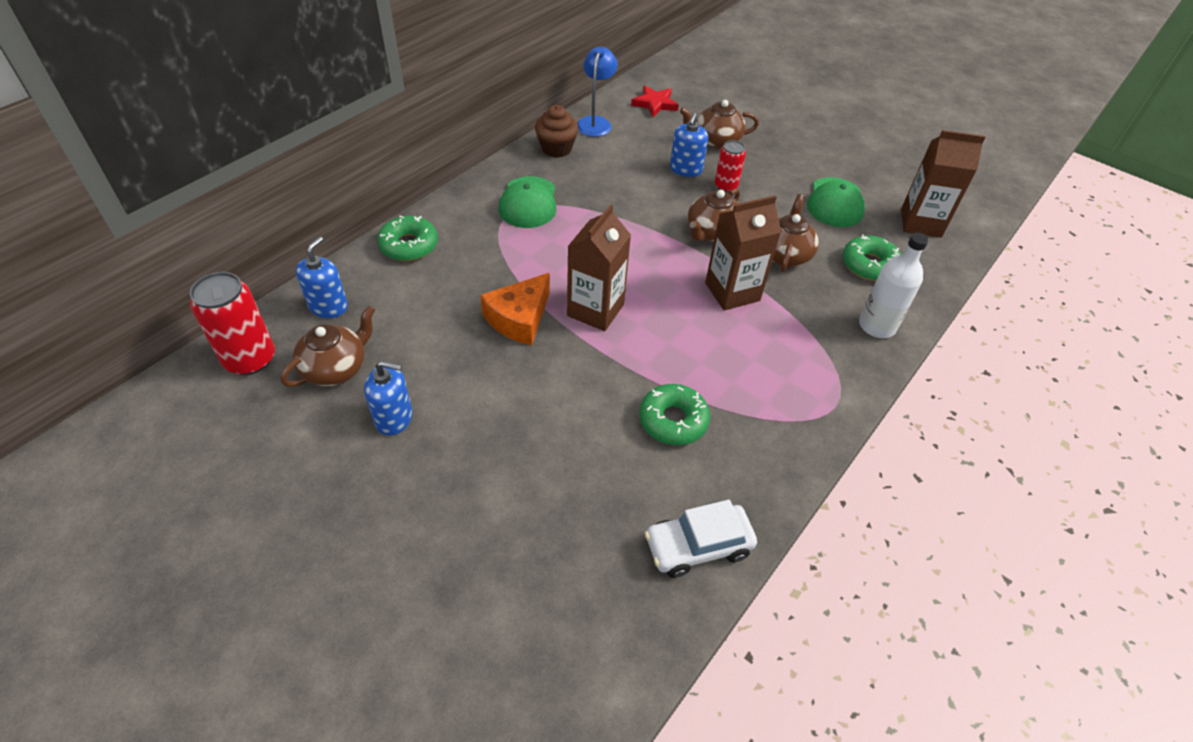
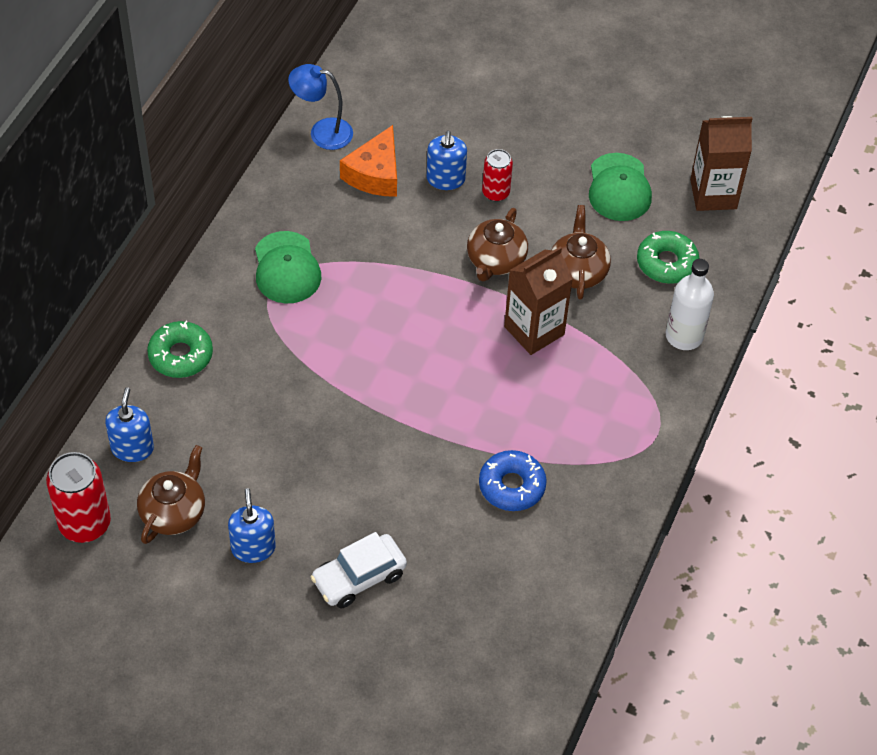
camera: 15 degrees left, 5 degrees up
(394, 418) = (253, 548): blue soap dispenser -> blue soap dispenser turned 90 degrees counterclockwise
(519, 318) = (330, 414): orange cheese -> orange cheese (375, 174)
(556, 148) = (290, 183): brown cupcake -> none
(595, 122) = (322, 132): blue lamp -> blue lamp turned 75 degrees counterclockwise
(595, 310) = (403, 386): brown carton -> none
(655, 104) = (383, 86): red star -> none
(673, 420) = (512, 486): green donut -> blue donut
(698, 546) = (563, 596): white car -> white car (359, 577)
(716, 141) = (469, 128): brown teapot -> none

